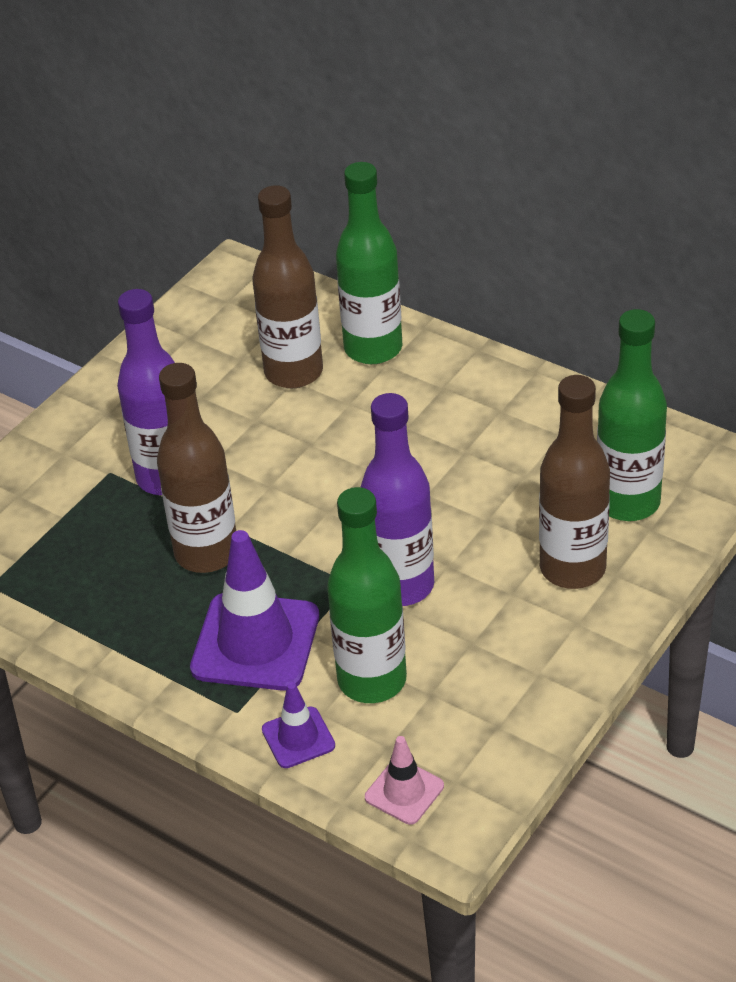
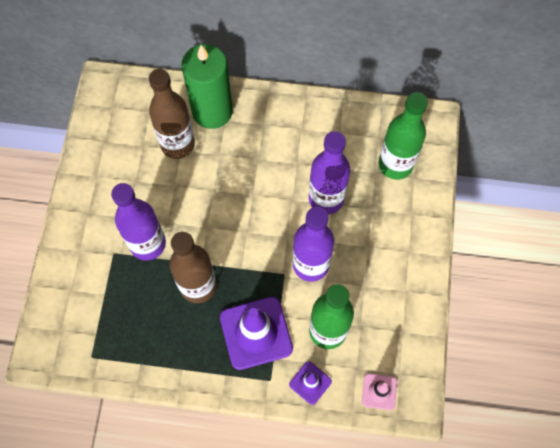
camera: 30 degrees left, 25 degrees up
(373, 348) = (212, 111): green bottle -> green candle
(482, 510) = (326, 199): none -> purple bottle
(572, 568) = (389, 218): brown bottle -> none

